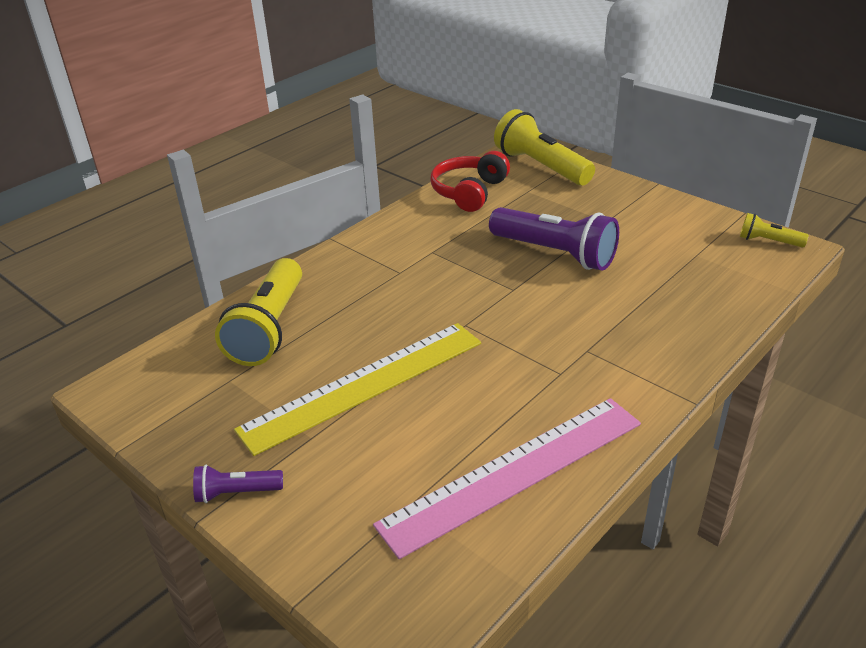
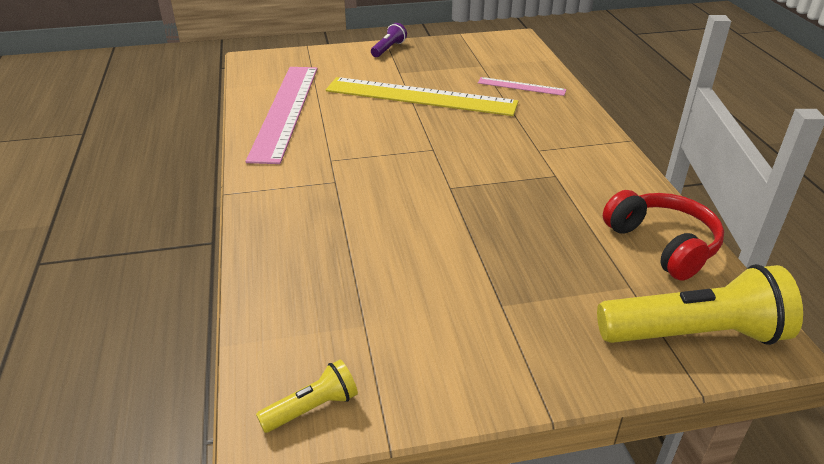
camera: 125 degrees right, 0 degrees up
(269, 328) = (521, 86): yellow flashlight -> pink ruler
(364, 385) = (420, 97): yellow ruler -> yellow ruler turned 75 degrees counterclockwise
(555, 253) = (477, 235): purple flashlight -> none

